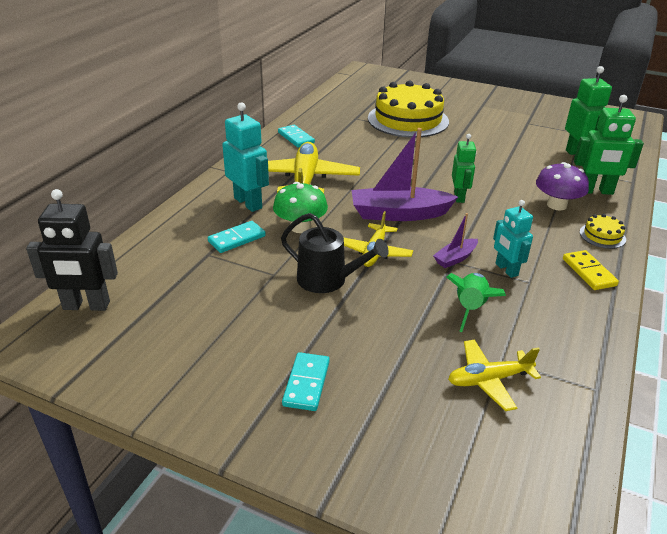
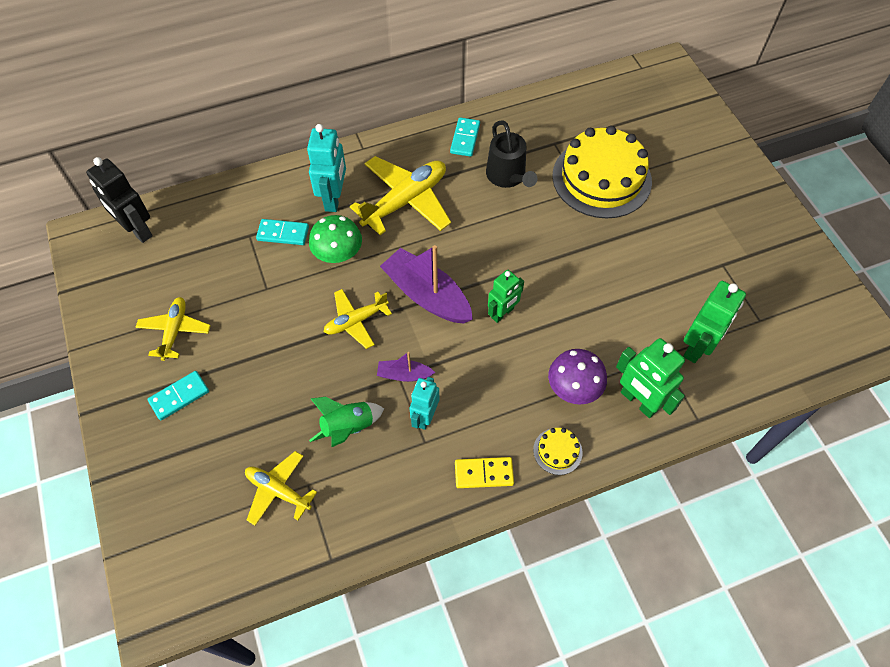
camera: 45 degrees right, 25 degrees up
(232, 346) = (175, 331): none -> yellow plane
(327, 280) = (292, 322): black watering can -> black watering can (507, 176)
(588, 272) = (484, 473): yellow domino -> yellow domino turned 60 degrees clockwise

